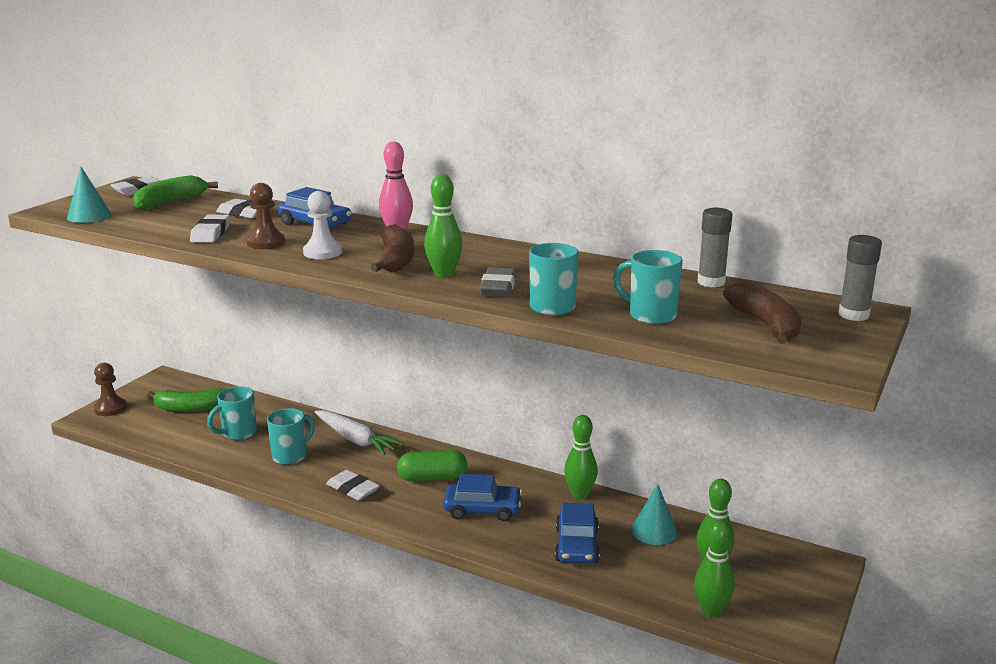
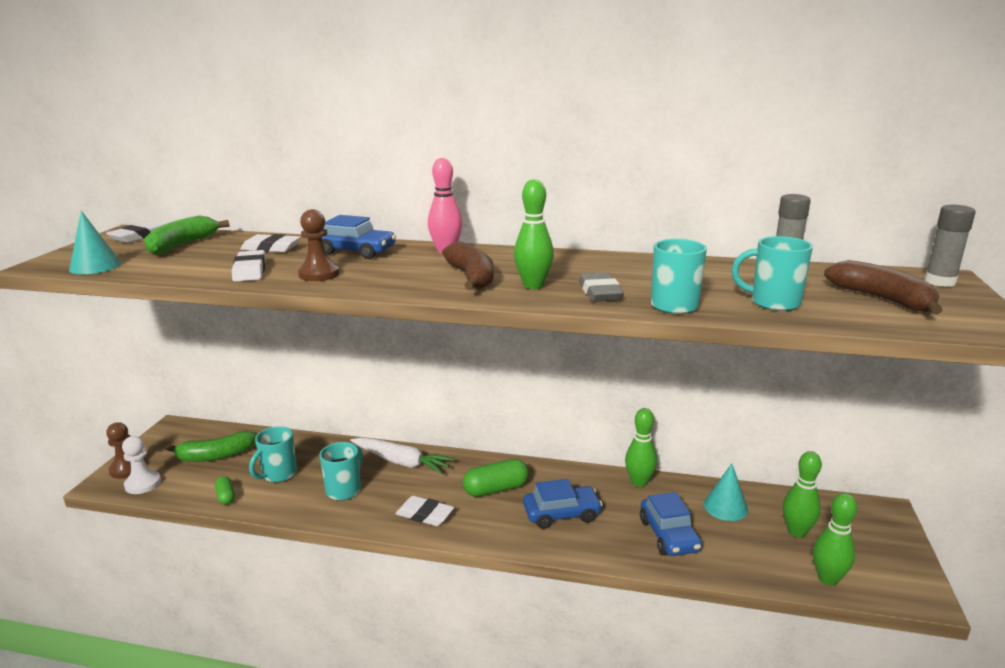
camera: 15 degrees left, 0 degrees up
(184, 445) = (226, 496): none -> green capsule
(322, 252) = (388, 277): white pawn -> white pawn (143, 484)

